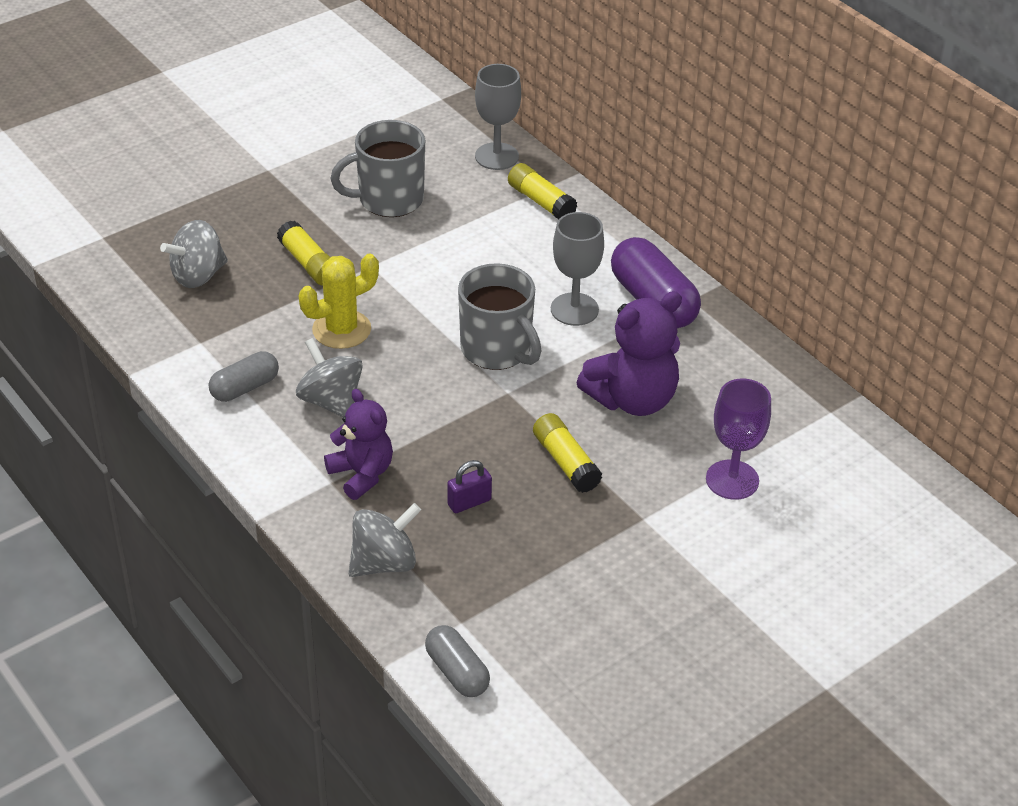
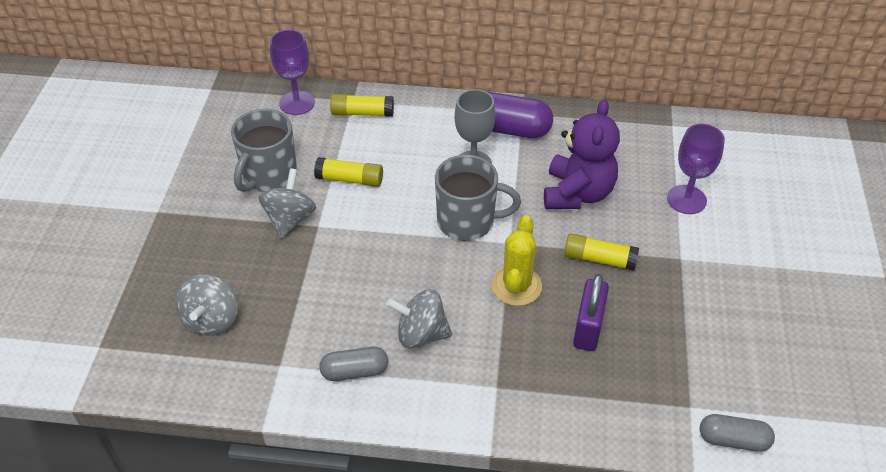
camera: 45 degrees left, 5 degrees up
(245, 388) = (354, 371): grey capsule -> grey capsule turned 75 degrees clockwise
(308, 263) = (276, 254): yellow glue stick -> yellow glue stick (350, 179)
(341, 329) = (360, 282): yellow cactus -> yellow cactus (516, 286)
(361, 474) = (506, 365): purple teddy bear -> none
(384, 563) = (600, 410): grey spinning top -> grey spinning top (290, 219)
(469, 502) = (588, 328): purple padlock -> purple padlock, size x1.61
(496, 156) = (297, 103): grey goblet -> purple goblet

